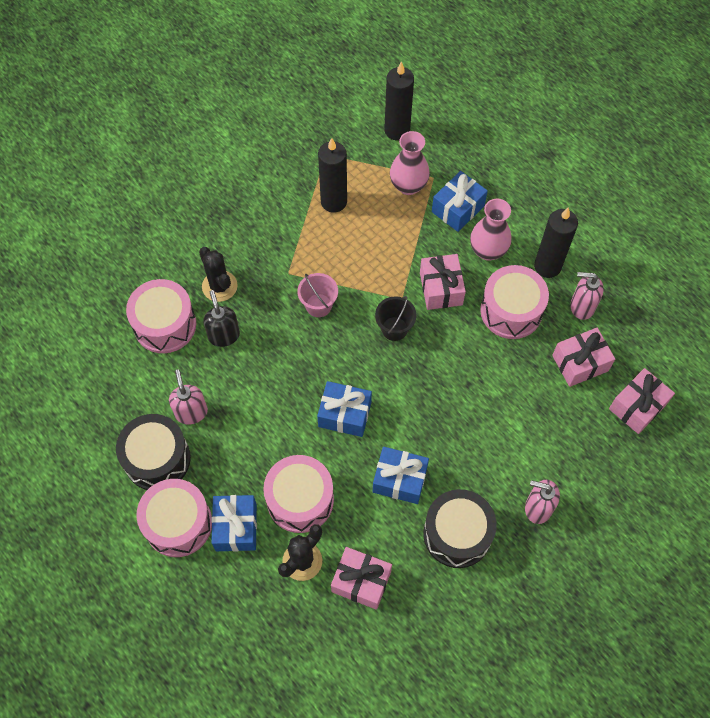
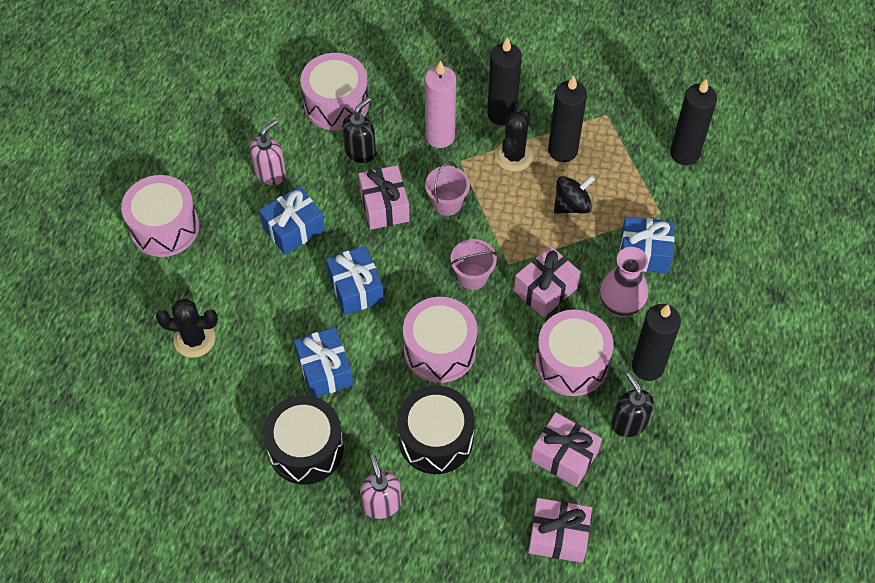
camera: 55 degrees right, 5 degrees down
(157, 459) = (210, 176): black drum -> black drum (436, 438)
(219, 286) = (404, 119): black cactus -> black cactus (514, 156)
(236, 527) = (190, 271): blue gift -> blue gift (293, 229)
(255, 272) = (440, 136): none -> pink candle
(269, 219) = (501, 114): none -> black candle
(300, 500) = (249, 303): pink drum -> pink drum (440, 349)
(361, 581) = (207, 396): pink gift -> pink gift (384, 206)
(384, 226) = (572, 205): none -> black spinning top
(394, 328) = (472, 276): black bucket -> pink bucket
(408, 185) = (632, 198): pink vase -> none
(582, 306) = (628, 423): pink soap dispenser -> black soap dispenser

